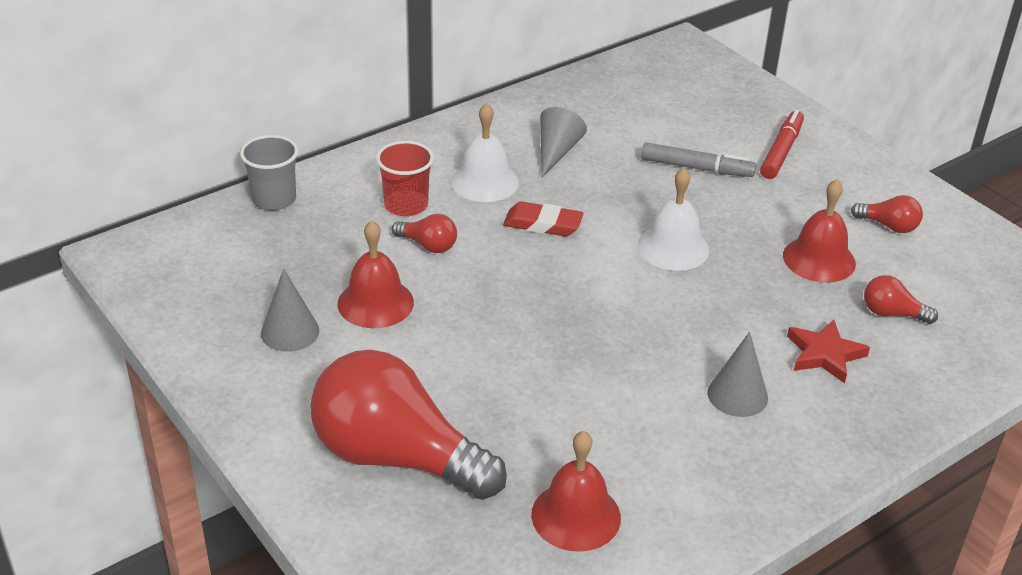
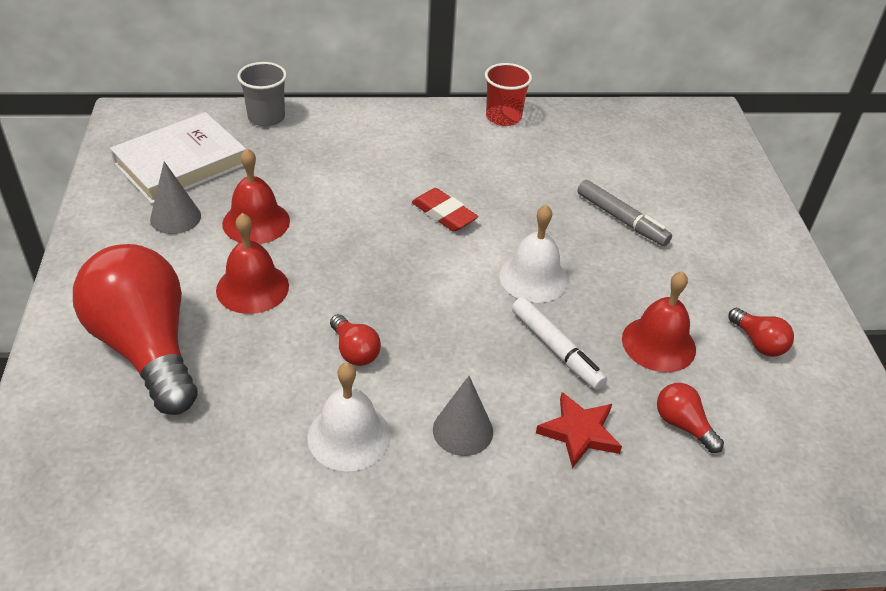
camera: 30 degrees right, 5 degrees up
(236, 279) = (181, 164): none -> white book
(406, 205) = (354, 158): red cup -> red cup (503, 117)
(428, 245) = (339, 195): red light bulb -> red light bulb (354, 351)
(485, 181) = (432, 163): white bell -> white bell (349, 436)
(556, 152) = (514, 161): grey cone -> none
(576, 516) = (225, 465): red bell -> red bell (252, 288)
(747, 298) = (556, 349): none -> white marker
(781, 151) = (715, 235): red marker -> none

